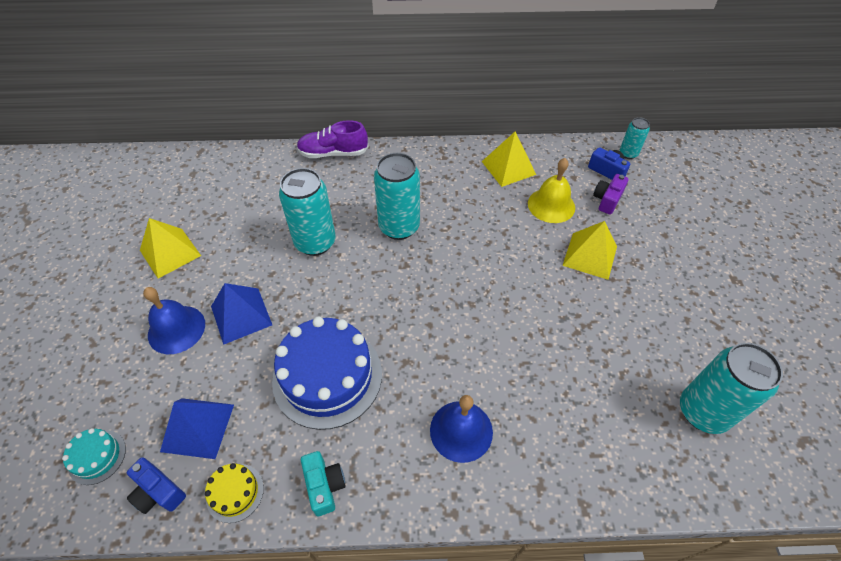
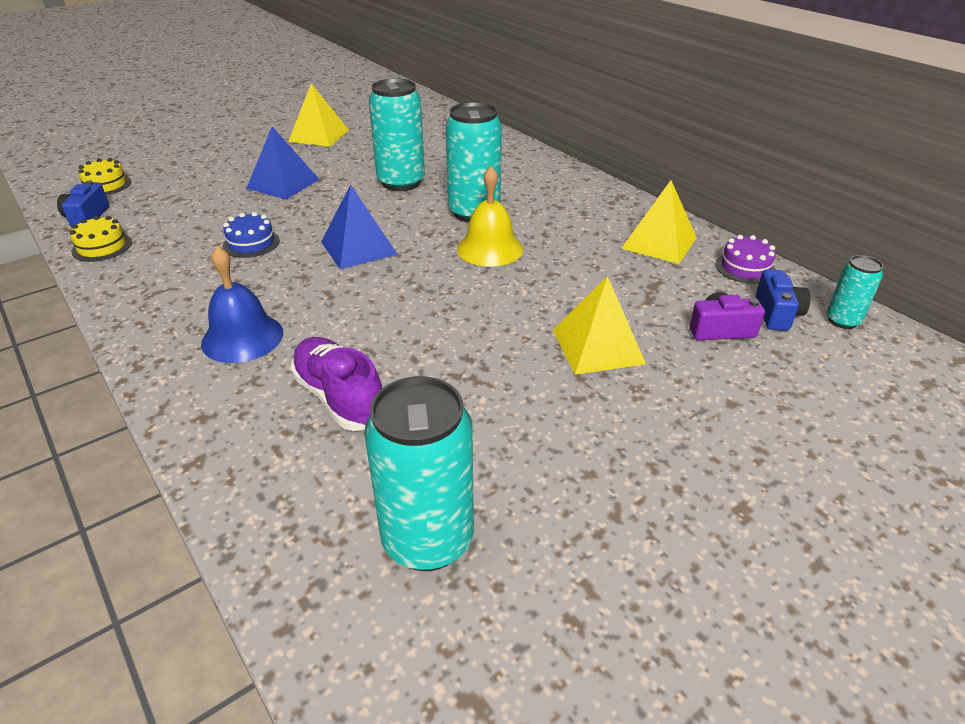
camera: 55 degrees right, 15 degrees down
(97, 457) = (105, 185): turquoise cake -> yellow cake
(176, 329) = (244, 166): blue bell -> none
(197, 427) = (155, 209): blue pyramid -> blue pyramid (358, 248)
(324, 485) = (131, 284): turquoise camera -> none
(327, 376) = (251, 243): blue cake -> blue cake, size x0.46
(333, 153) = (524, 150): purple shoe -> purple shoe (339, 398)
(551, 205) = (643, 290): yellow bell -> yellow bell (490, 249)
(559, 153) = (745, 267): none -> purple cake

